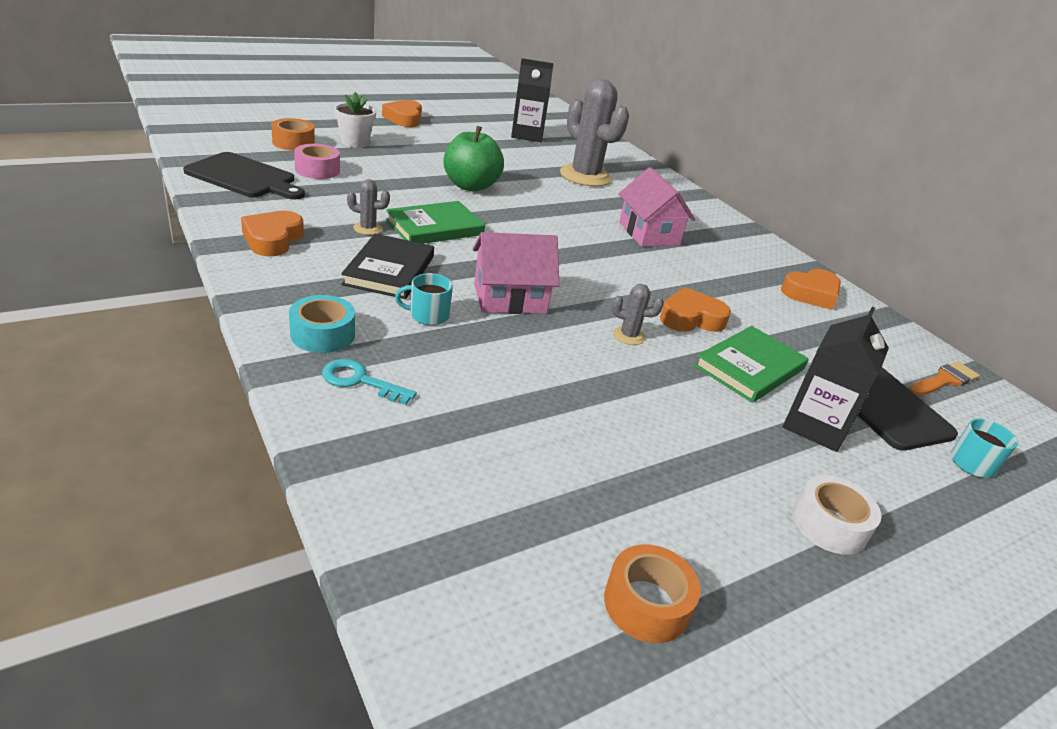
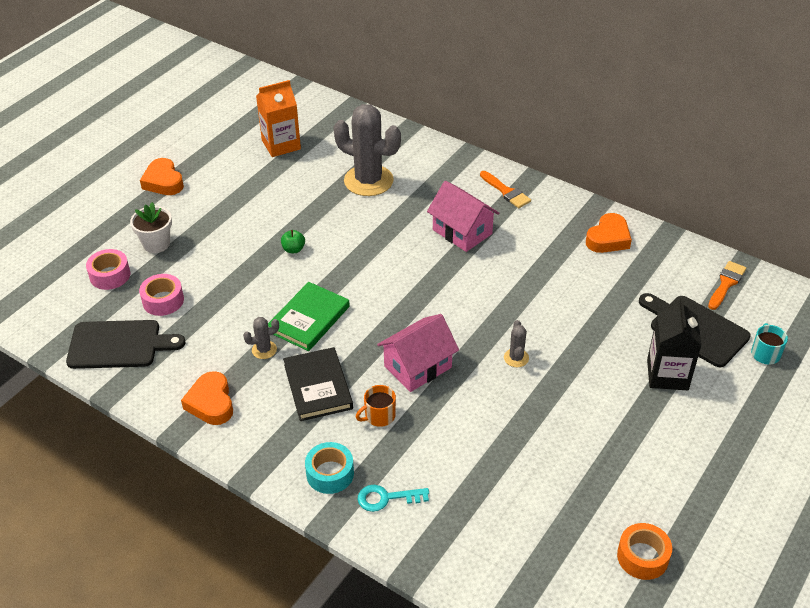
camera: 20 degrees left, 10 degrees up
(293, 143) = (110, 275): orange tape -> pink tape
(428, 315) = (379, 416): turquoise mug -> orange mug
(471, 186) = (293, 249): green apple -> green apple, size x0.44
(527, 135) = (281, 145): black carton -> orange carton
(628, 336) = (516, 358): grey cactus -> grey cactus turned 75 degrees counterclockwise
(691, 318) = (544, 315): orange heart -> none
(718, 227) = (506, 192): none -> orange brush
(749, 367) = (605, 343): green book -> none
(829, 524) = (707, 450): white tape -> none

